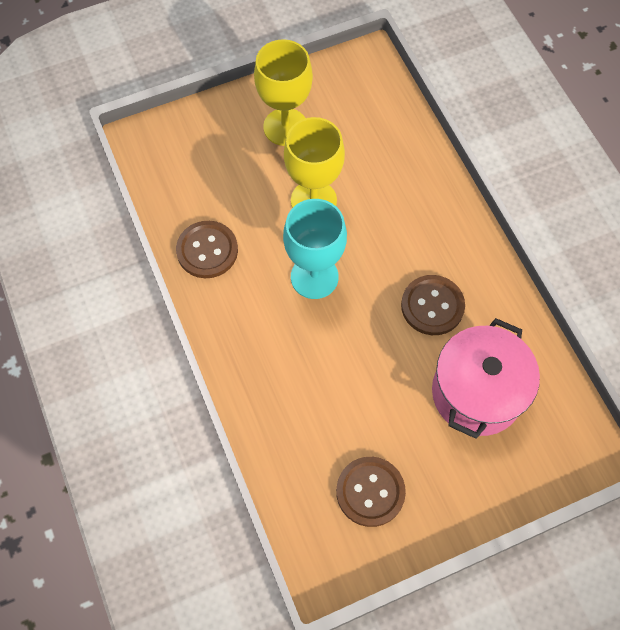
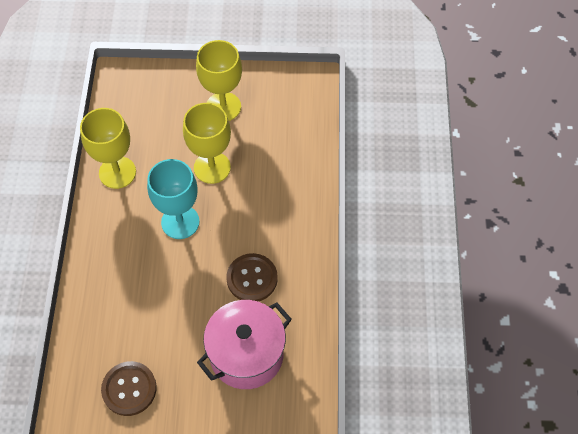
camera: 25 degrees right, 5 degrees down
(207, 250) = (117, 172): brown button -> yellow goblet

